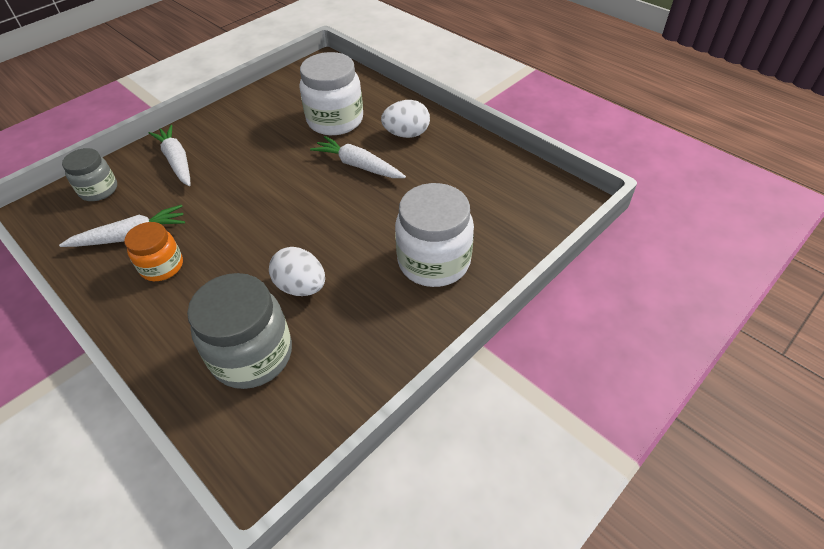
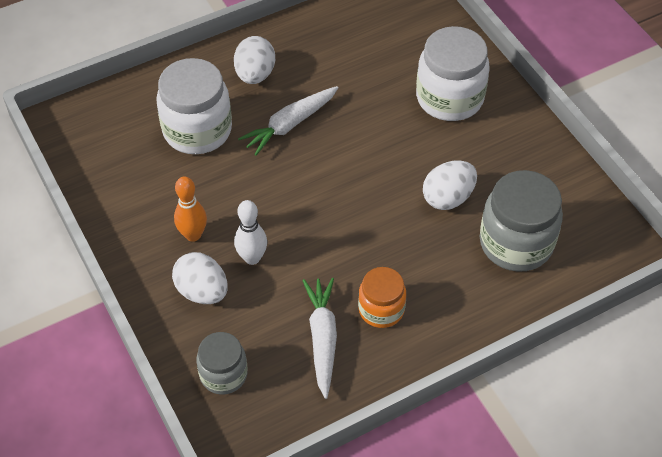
camera: 75 degrees left, 5 degrees up
(177, 161) = (202, 291): white carrot -> white egg
(211, 178) = (252, 258): none -> white bowling pin
(230, 143) = (193, 235): none -> orange bowling pin

